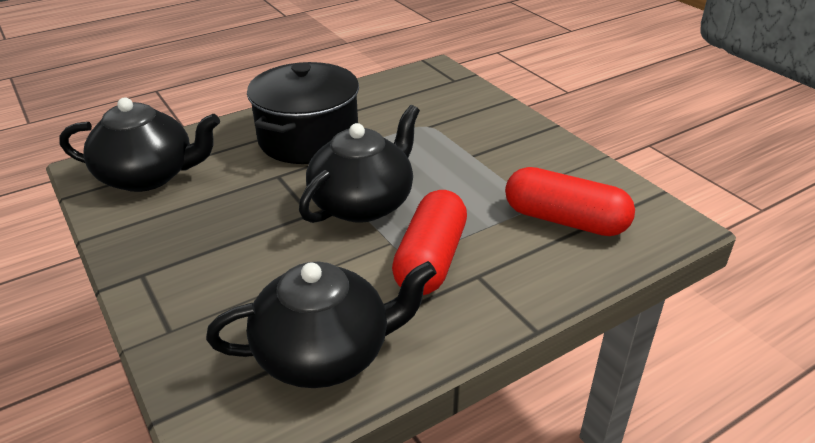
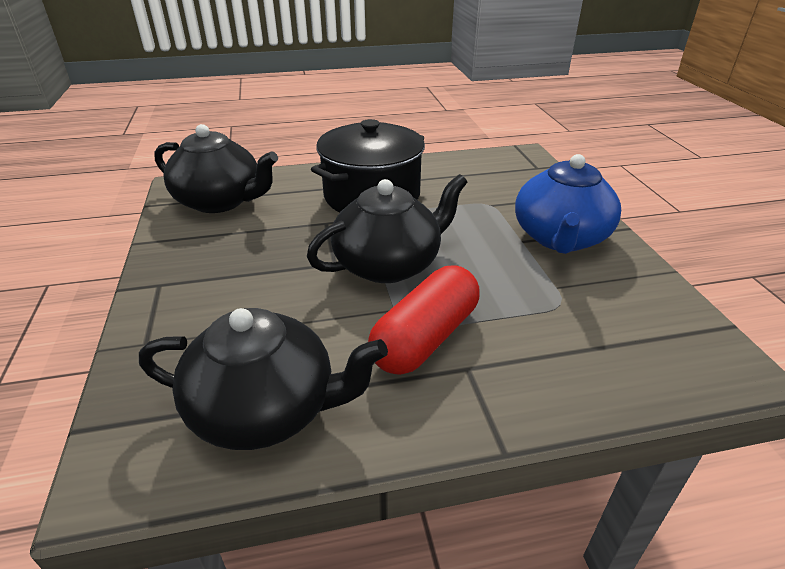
camera: 20 degrees right, 0 degrees up
(504, 146) = (560, 238): none -> blue teapot
(565, 220) = (595, 330): red capsule -> none

